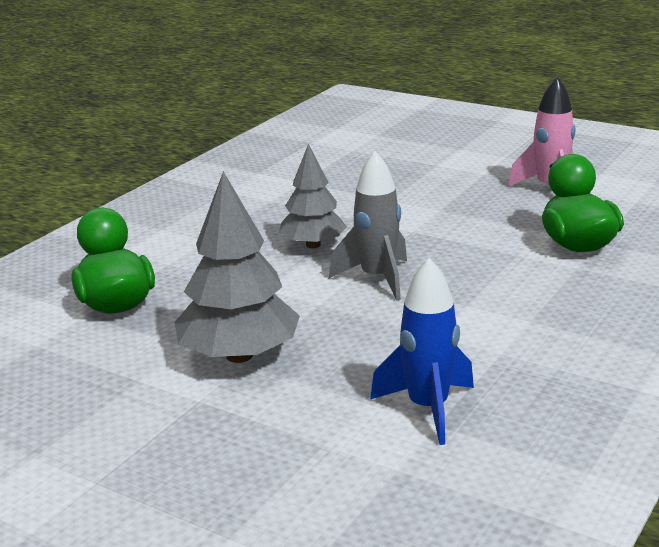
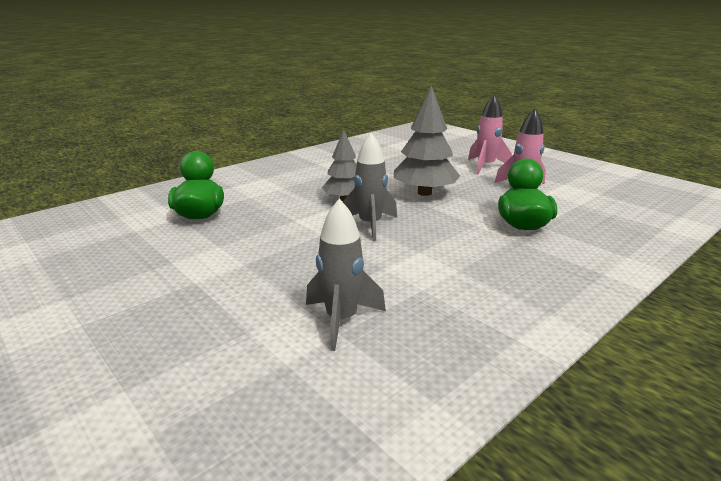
camera: 15 degrees right, 0 degrees up
(239, 355) = (245, 258): grey tree -> grey tree (424, 193)
(428, 409) = (341, 320): blue rocket -> grey rocket
(481, 160) = (485, 166): none -> pink rocket

